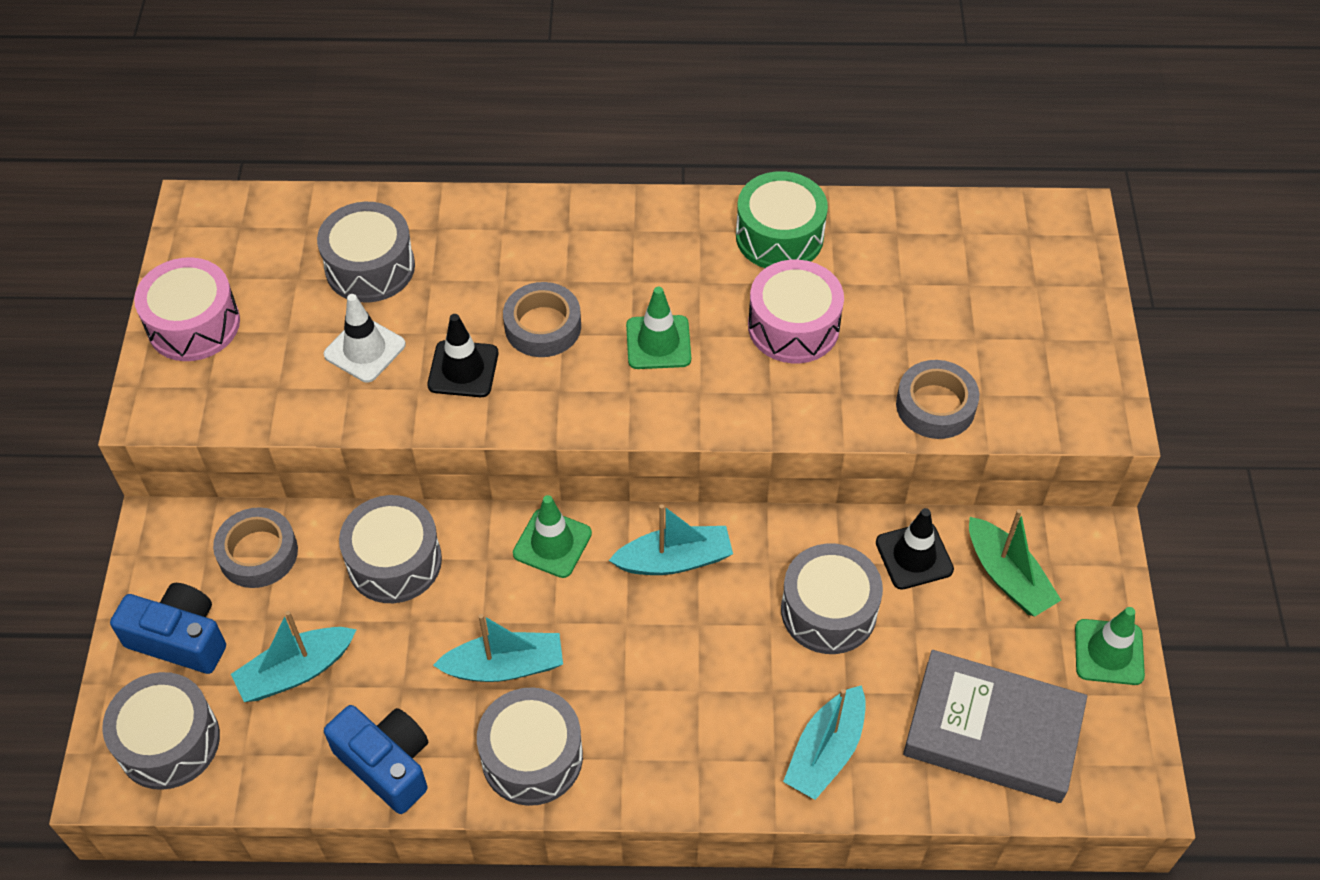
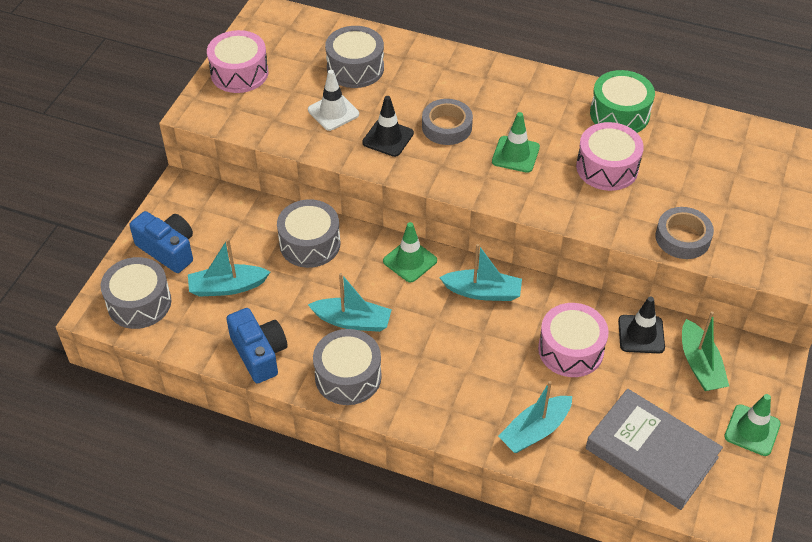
camera: 20 degrees right, 5 degrees down
(258, 553) = (232, 216): grey tape -> none
(828, 610) = (570, 350): grey drum -> pink drum

